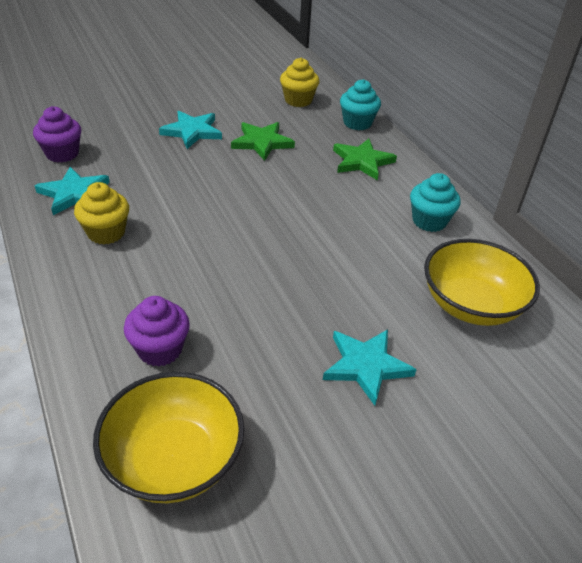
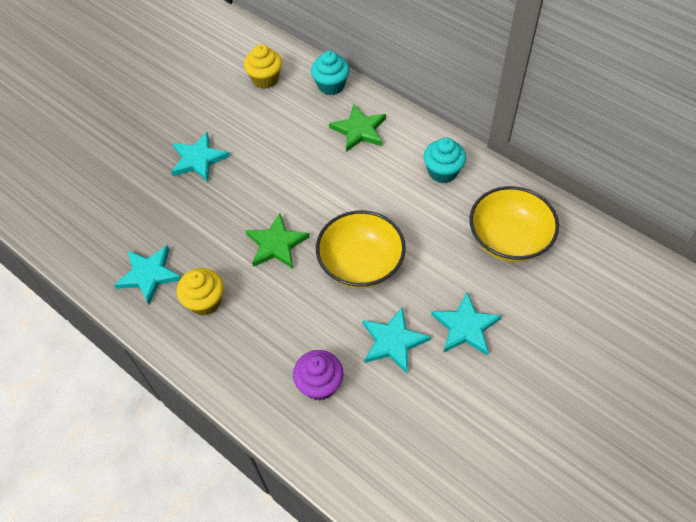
camera: 20 degrees left, 15 degrees up
(62, 154) = (104, 236): purple cupcake -> none
(173, 459) = (385, 460): yellow bowl -> yellow bowl (361, 264)
(262, 142) = (266, 145): green star -> green star (276, 244)
(271, 344) = (393, 341): none -> turquoise star

